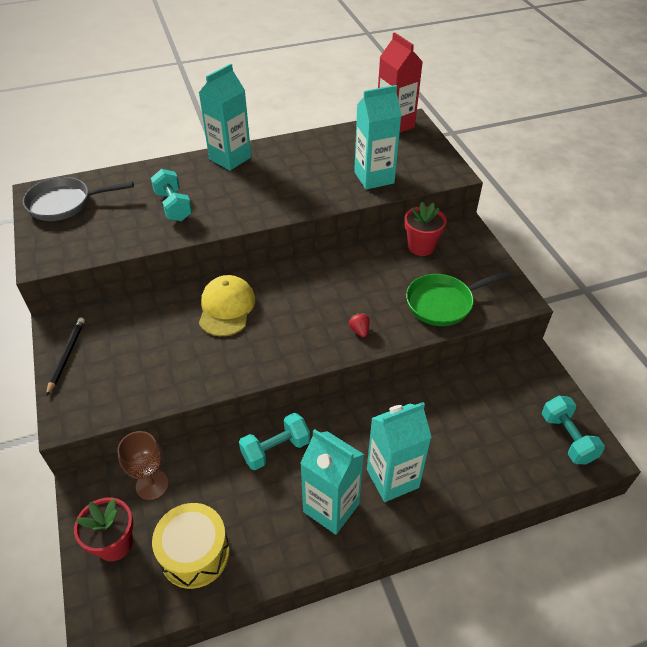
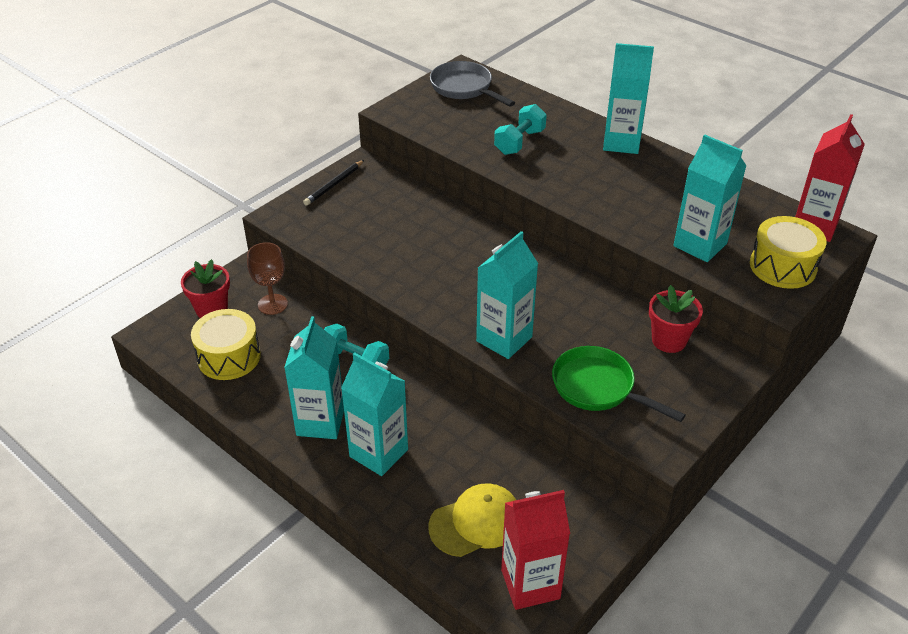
camera: 60 degrees right, 5 degrees down
(66, 356) = (334, 184): black pencil -> black pencil turned 150 degrees clockwise
(226, 308) = (457, 243): yellow cap -> yellow cap (476, 522)
(359, 330) = (504, 339): red strawberry -> turquoise carton
(422, 155) = (782, 266): none -> yellow drum
(567, 438) = (530, 584): turquoise dumbbell -> red carton

